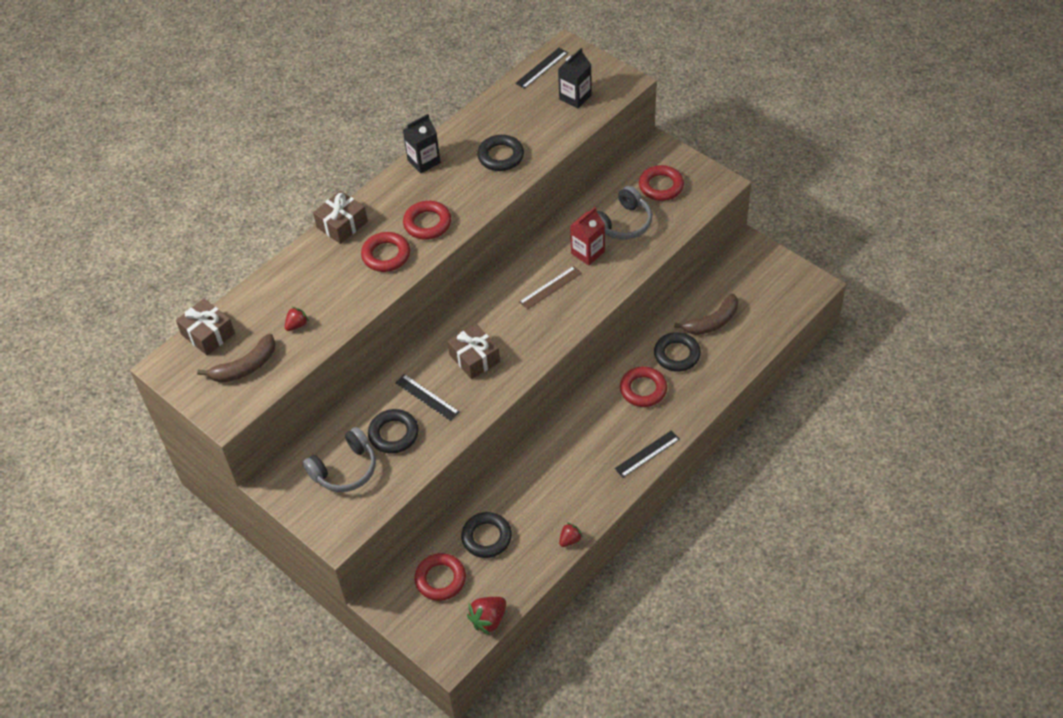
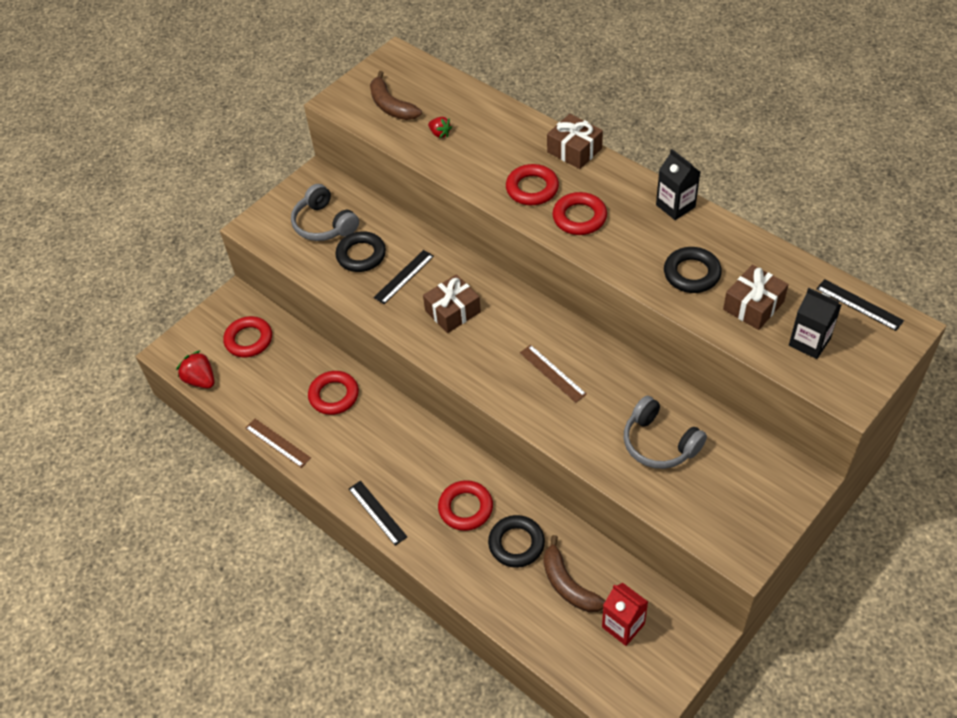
camera: 90 degrees right, 0 degrees up
(208, 334) = (432, 76): brown gift -> brown gift (753, 305)
(486, 537) = (289, 372): black ring -> none
(570, 540) = (278, 443): red strawberry -> brown ruler
(587, 253) = (608, 408): red carton -> red carton (623, 625)
(661, 186) = (730, 485): red ring -> red ring (334, 395)

